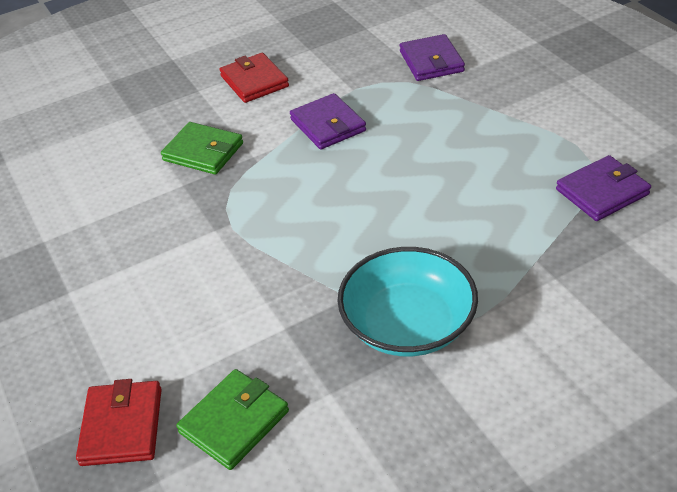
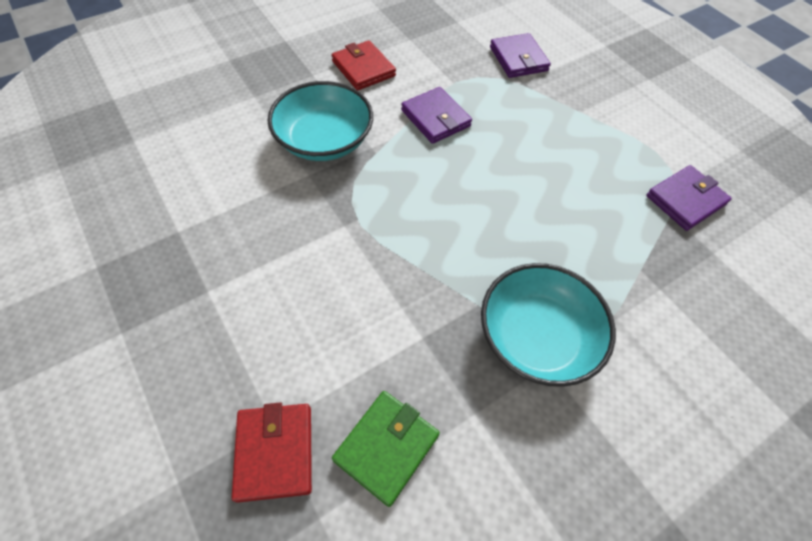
camera: 10 degrees left, 15 degrees up
(203, 152) = (324, 140): green wallet -> turquoise bowl

